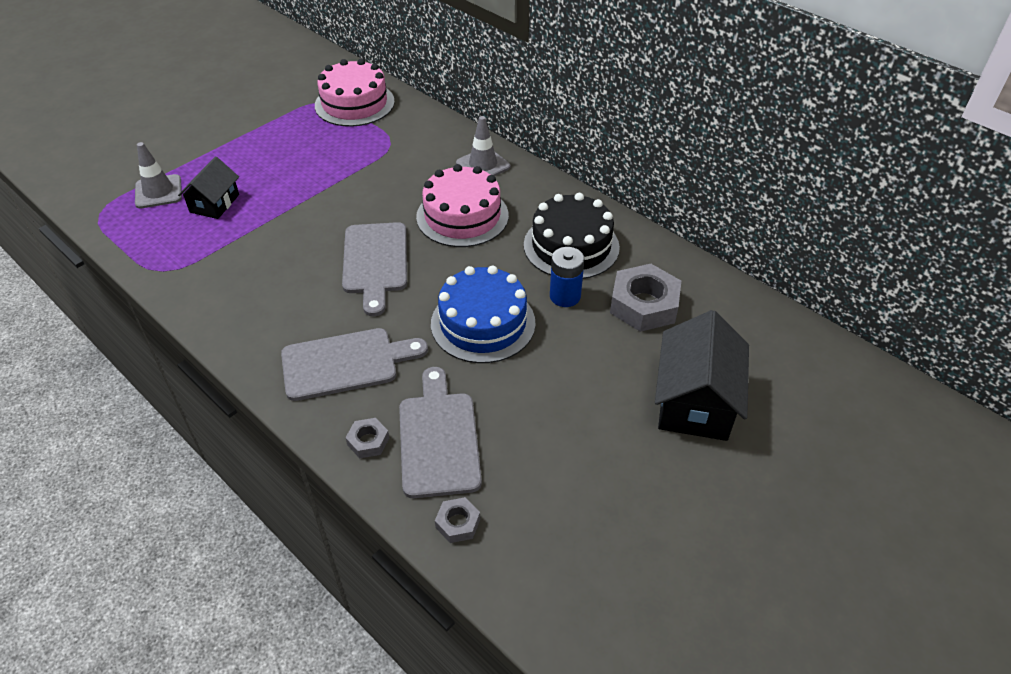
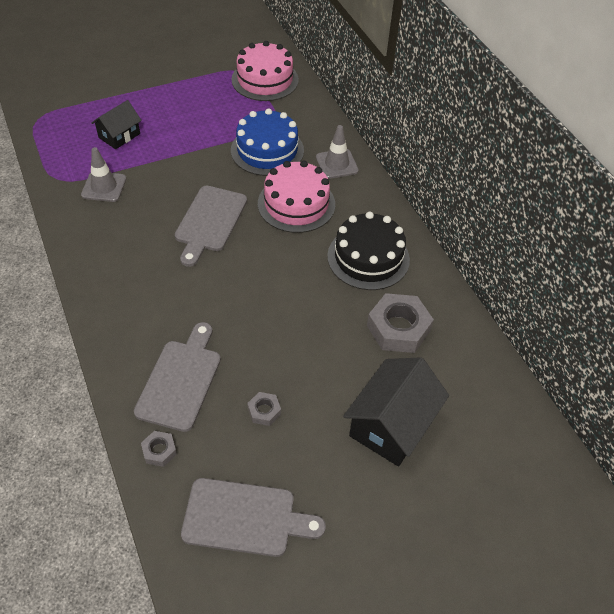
camera: 20 degrees right, 5 degrees up
(158, 192) = (85, 114): grey traffic cone -> grey traffic cone (104, 187)
(346, 363) = (146, 297): grey cutting board -> grey cutting board (245, 518)
(368, 441) = (130, 364): grey nut -> grey nut (264, 411)
(483, 323) = (263, 300): blue cake -> blue cake (267, 150)
(565, 296) = (339, 299): blue battery -> none

